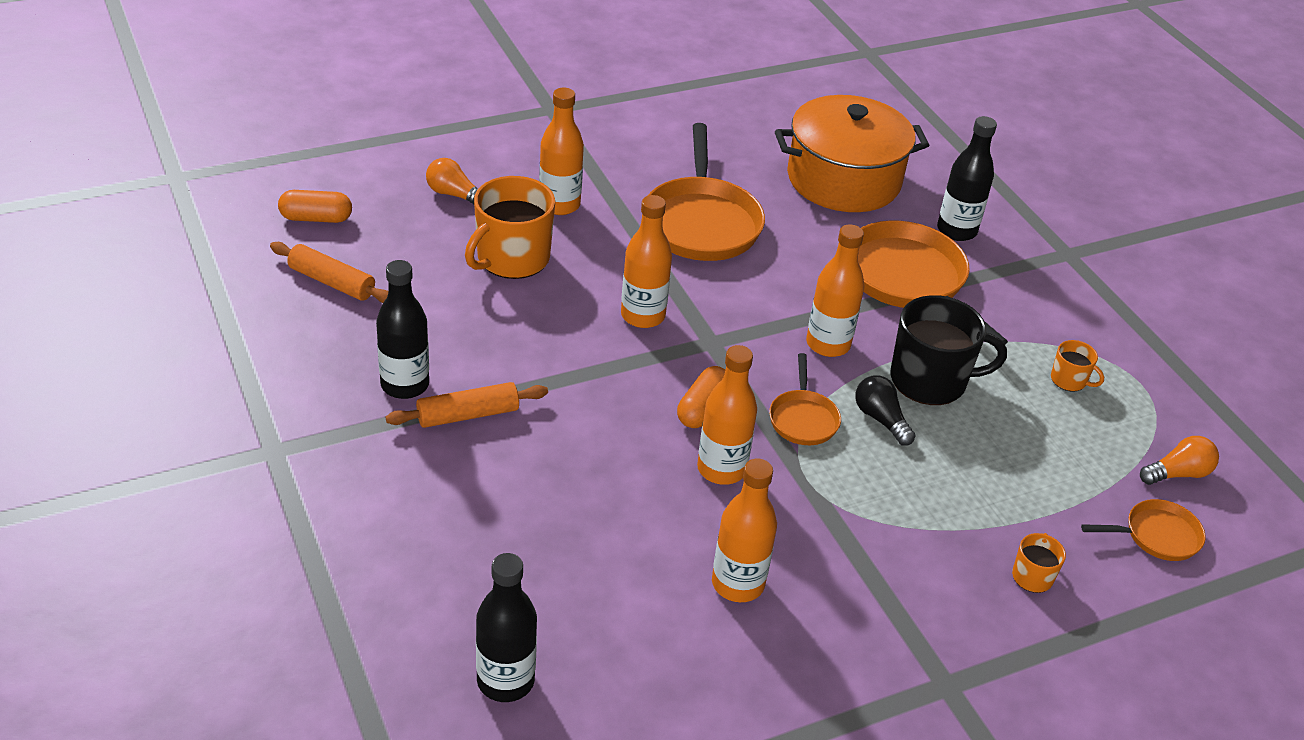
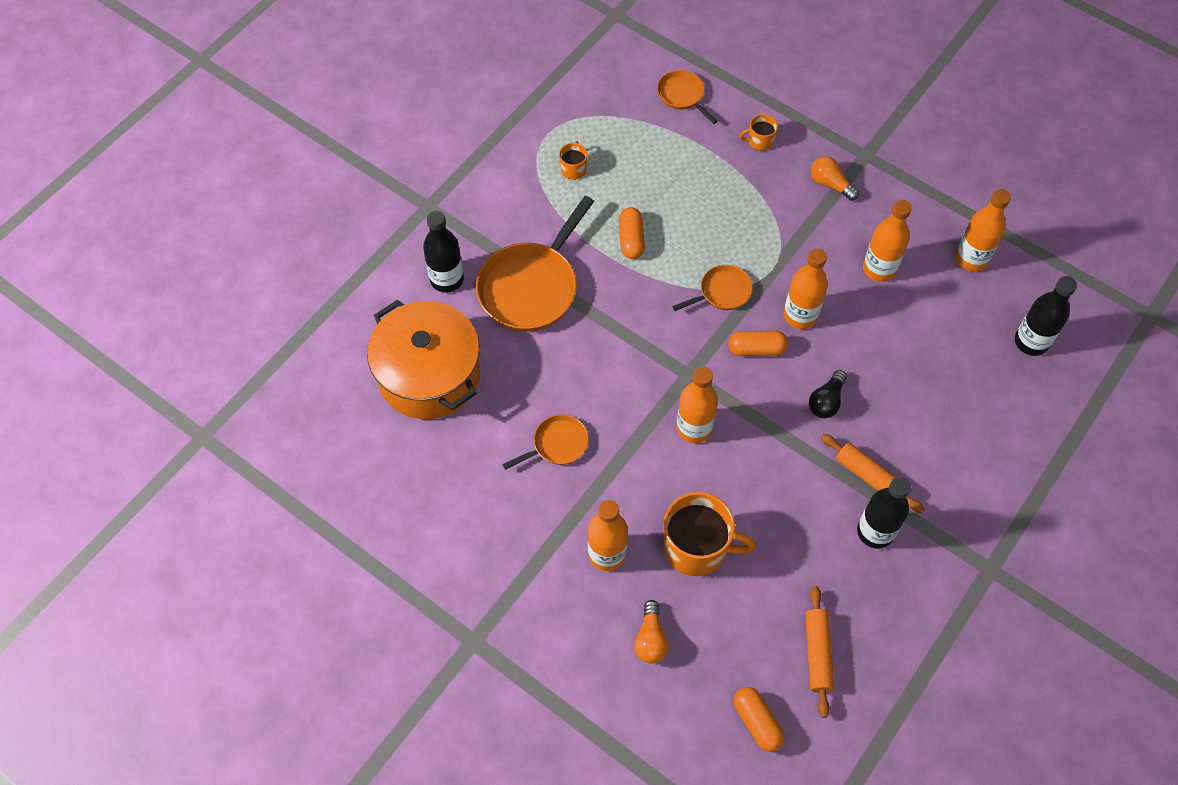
camera: 115 degrees left, 20 degrees up
(701, 222) = (557, 444): orange pan -> orange pan, size x0.51
(828, 344) = (638, 307): orange bottle -> orange bottle (971, 259)
(881, 419) = (689, 252): black light bulb -> black light bulb (826, 401)
(930, 380) = (631, 239): black mug -> orange capsule
(1177, 474) = (621, 97): orange light bulb -> orange light bulb (830, 184)

